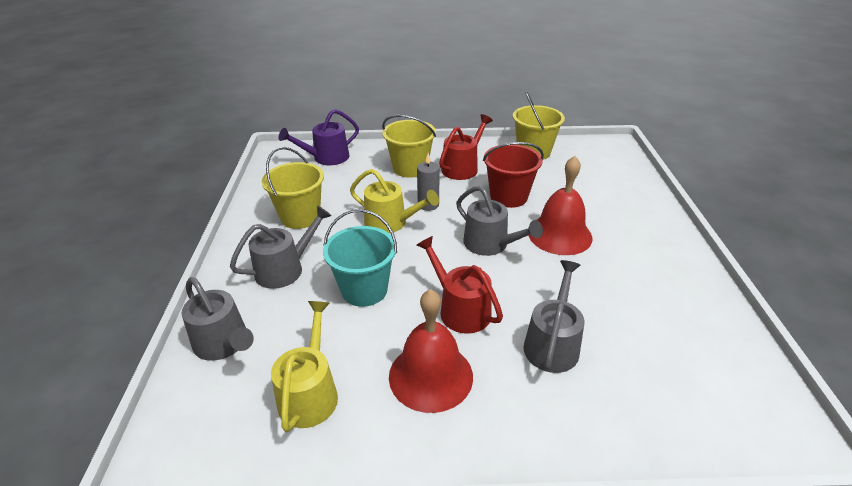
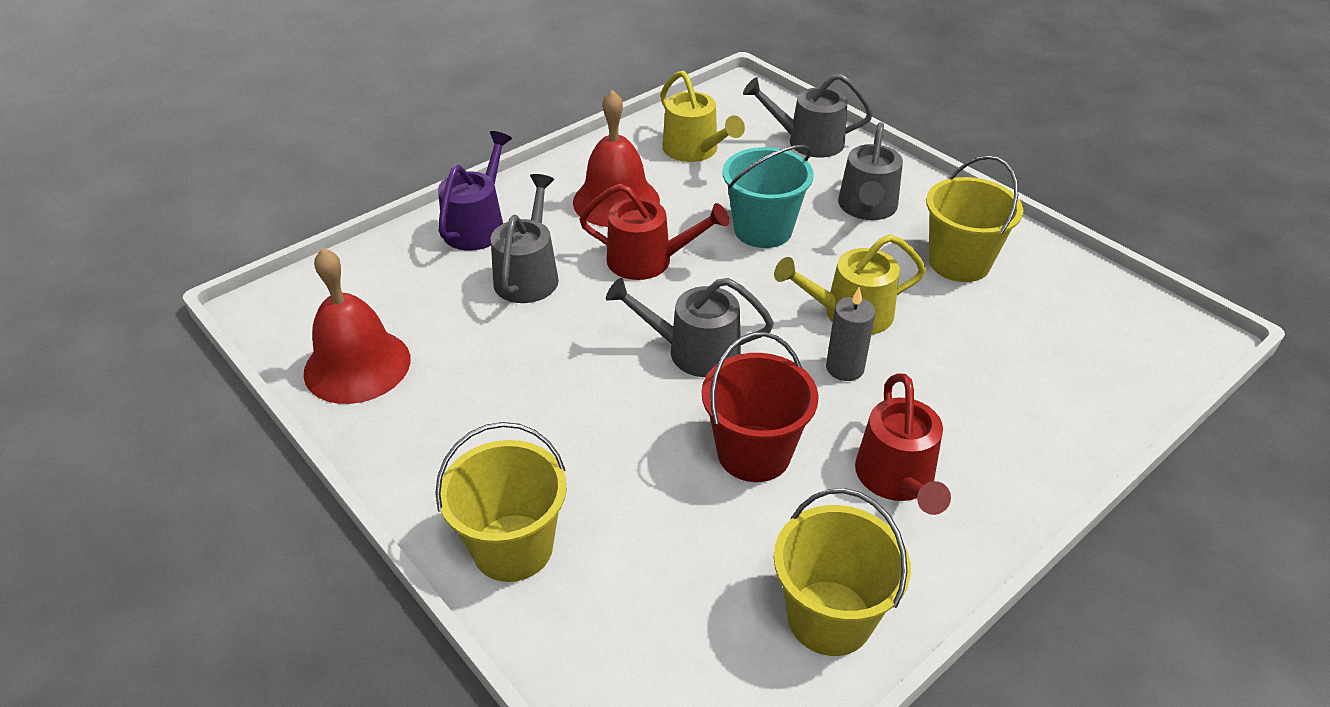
camera: 140 degrees right, 5 degrees up
(326, 157) = (1113, 368): purple watering can -> purple watering can (477, 226)
(410, 168) = (969, 424): yellow bucket -> yellow bucket (513, 547)
(552, 344) = (528, 275): grey watering can -> grey watering can turned 150 degrees counterclockwise
(559, 234) = (618, 419): red bell -> red bell (357, 365)

